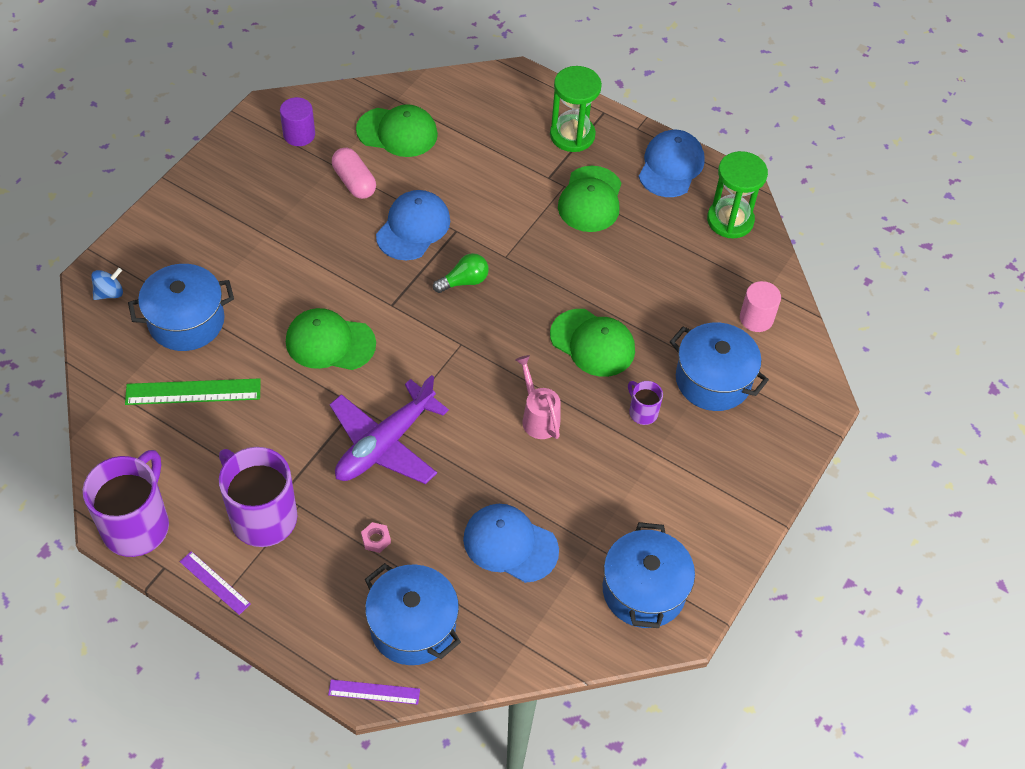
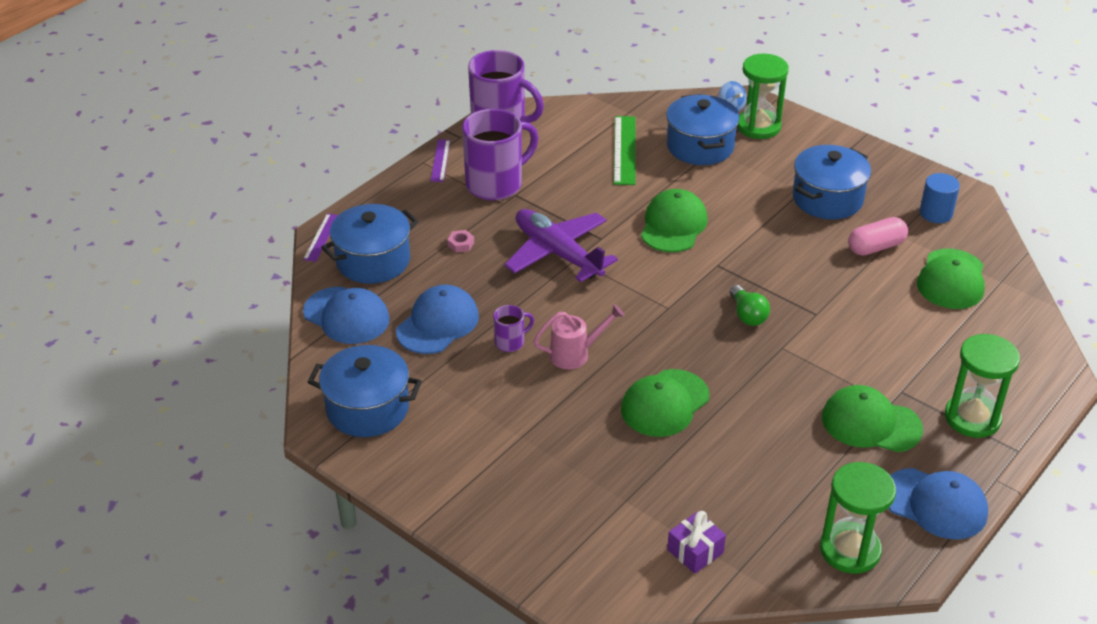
camera: 100 degrees right, 15 degrees down
(148, 268) = (758, 126): none -> green hourglass
(215, 582) = (440, 160): purple ruler -> purple ruler turned 45 degrees counterclockwise
(299, 134) = (935, 213): purple cylinder -> blue cylinder
(413, 227) = (817, 284): blue cap -> blue cap (346, 316)
(642, 412) = (572, 432): purple mug -> purple mug (510, 342)
(713, 380) = (609, 497): blue pot -> blue pot (827, 199)
(756, 318) = (695, 551): pink cylinder -> purple gift

